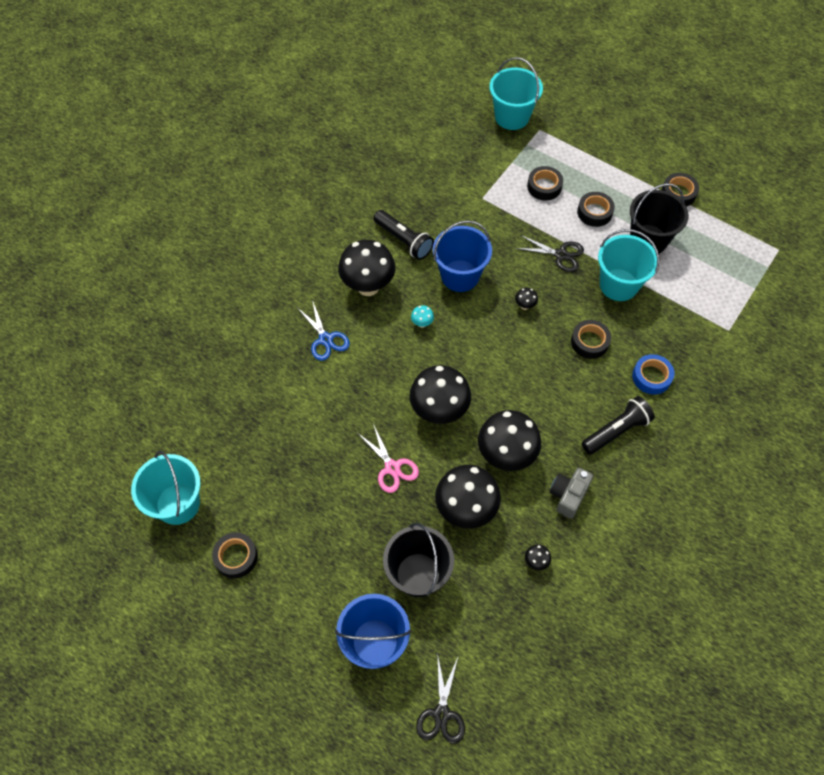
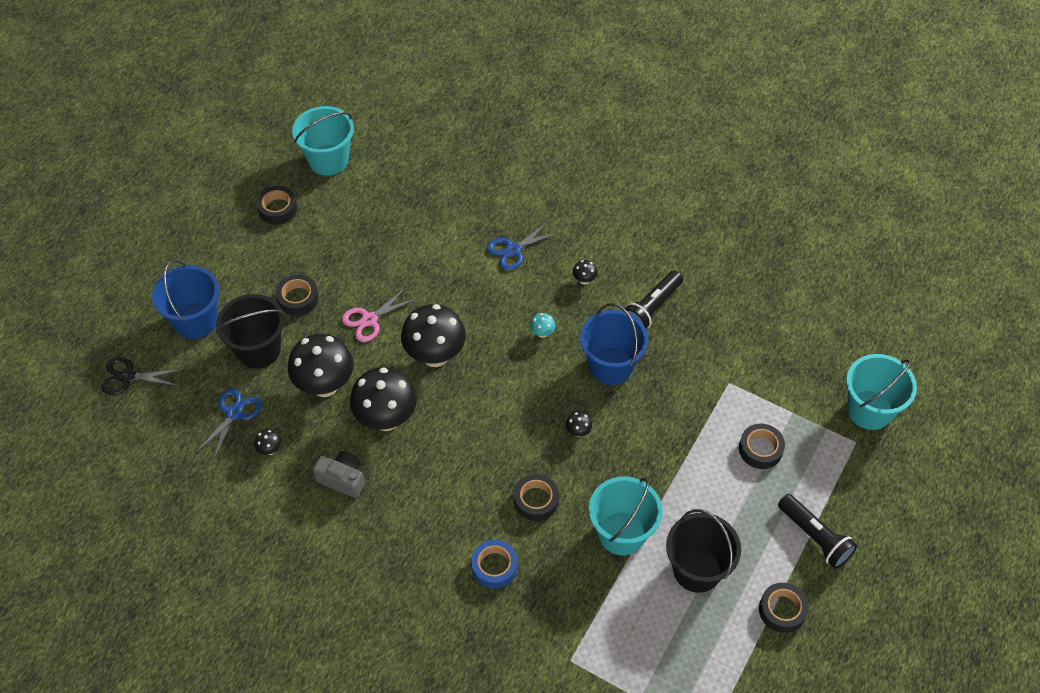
camera: 85 degrees right, 5 degrees down
(368, 286) = (584, 280): black mushroom -> black mushroom, size x0.40
(493, 597) = (234, 413): none -> blue scissors
(561, 255) = (657, 469): black scissors -> none
(594, 212) = (730, 507): black tape -> black tape (298, 298)
(616, 431) = (421, 527): black flashlight -> black flashlight (815, 537)

